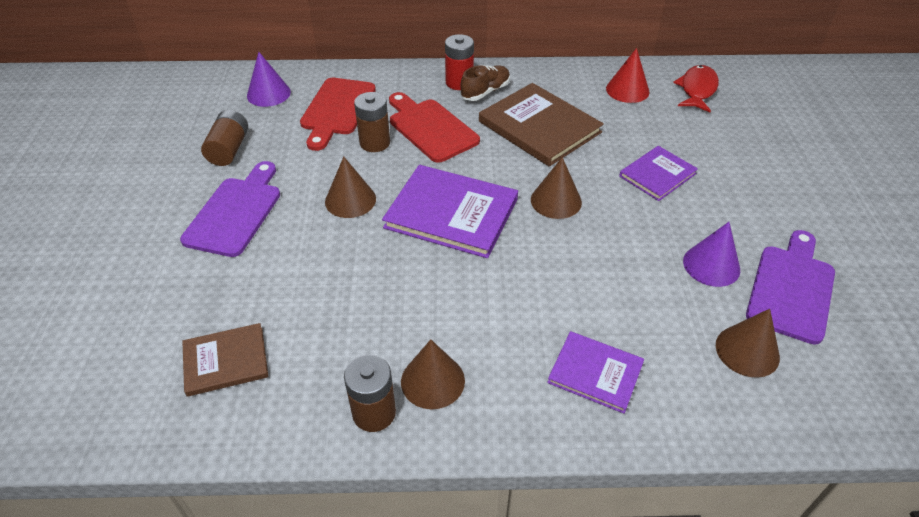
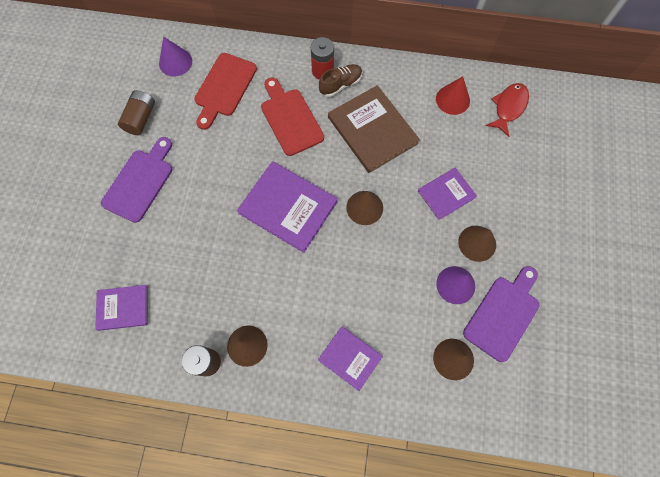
camera: 10 degrees right, 25 degrees up
(226, 361) = (123, 308): brown book -> purple book
(350, 200) = (220, 183): brown cone -> brown cone (477, 243)
(375, 143) = (246, 128): brown battery -> none

